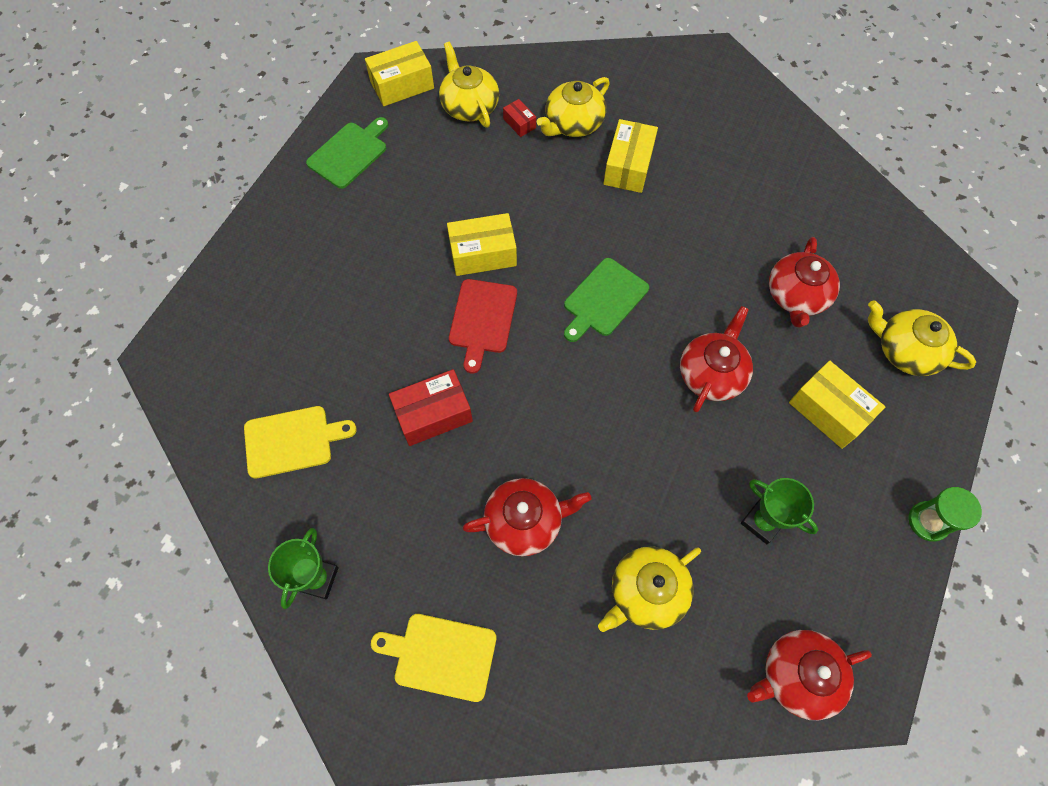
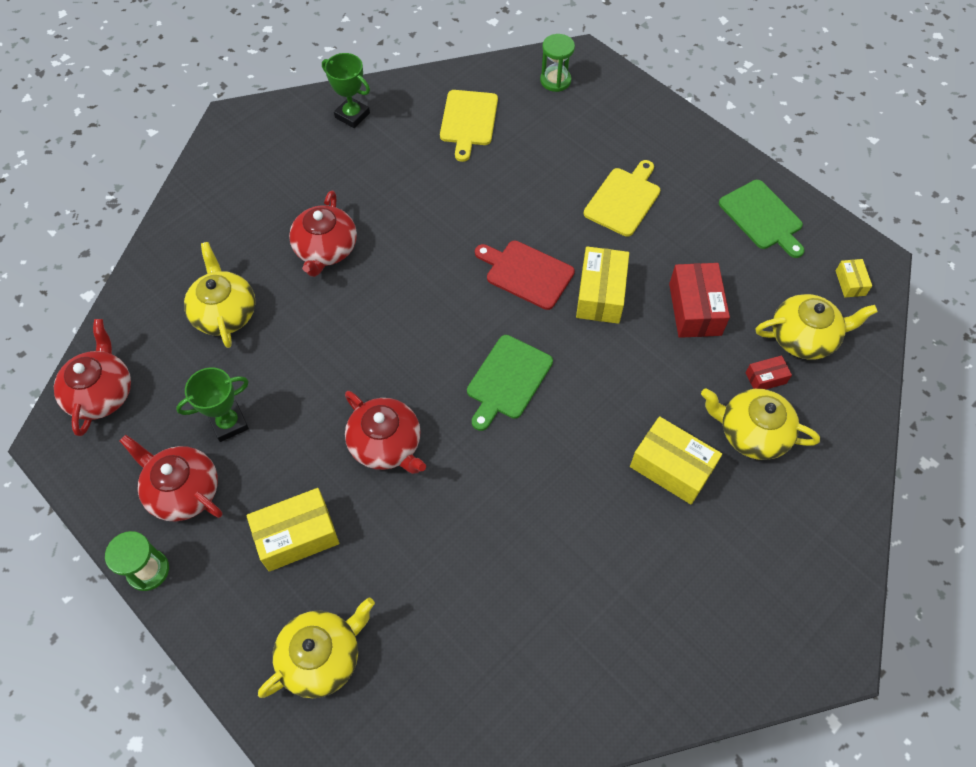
camera: 110 degrees right, 5 degrees down
(206, 370) = (555, 80): none -> green hourglass
(402, 85) = (850, 283): yellow box -> yellow box, size x0.52
(433, 414) = (449, 213): red box -> red box (695, 309)
(441, 656) = (258, 171): yellow cutting board -> yellow cutting board (623, 199)
(573, 123) = (752, 432): yellow teapot -> yellow teapot turned 45 degrees counterclockwise
(604, 300) = (508, 380): green cutting board -> green cutting board turned 120 degrees counterclockwise
(796, 296) = (436, 571): red teapot -> red teapot (183, 490)

